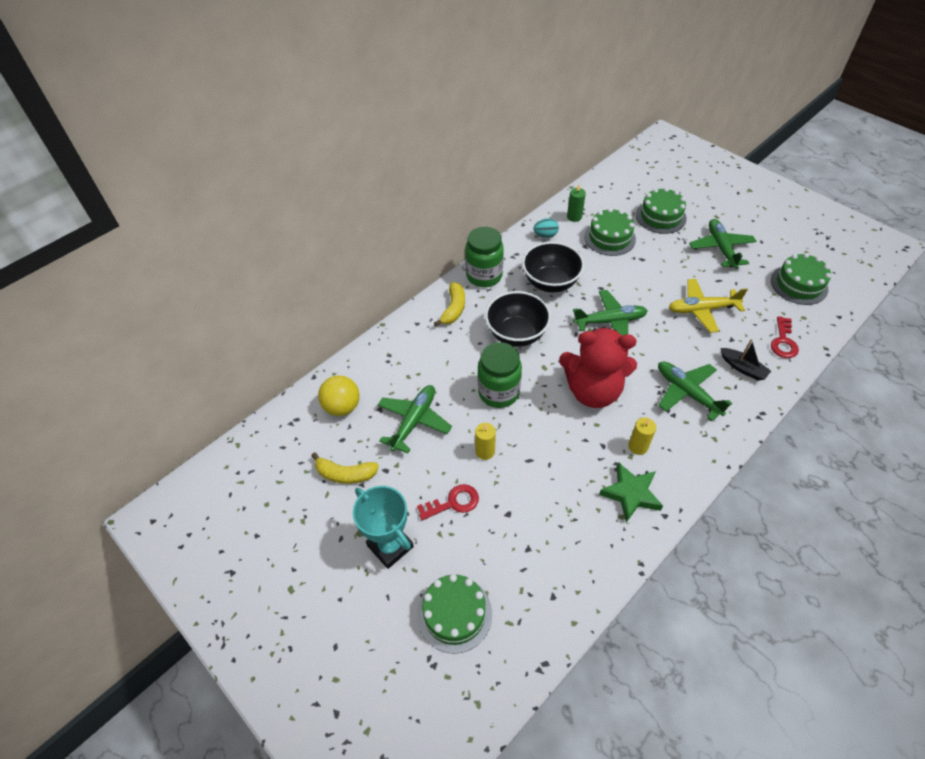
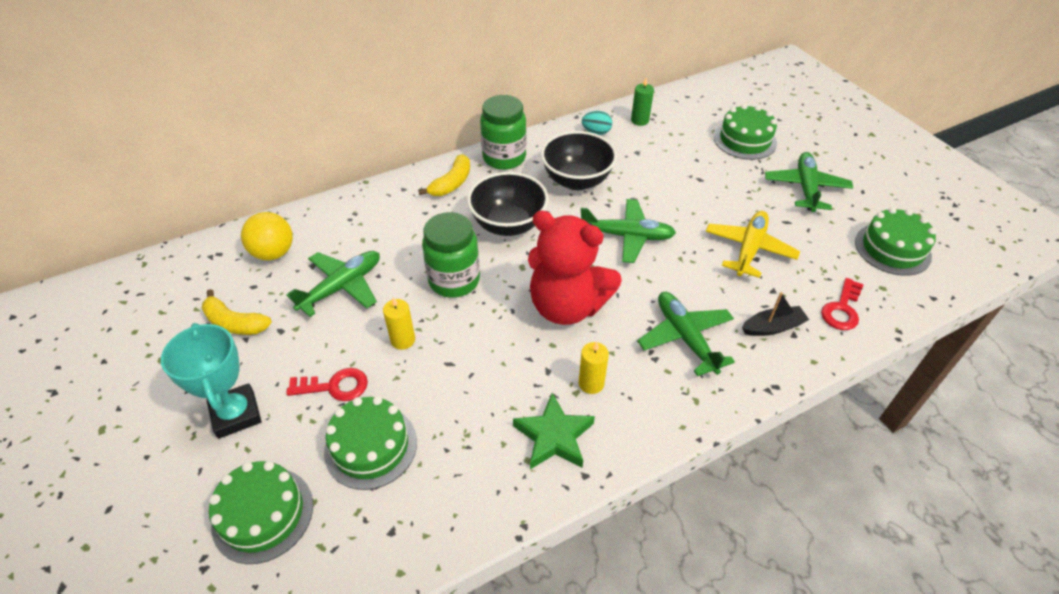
camera: 15 degrees right, 5 degrees down
(609, 238) = (671, 149): green cake -> green cake (371, 446)
(701, 309) = (749, 249): yellow plane -> yellow plane turned 105 degrees clockwise
(743, 368) = (773, 327): black boat -> black boat turned 75 degrees counterclockwise

